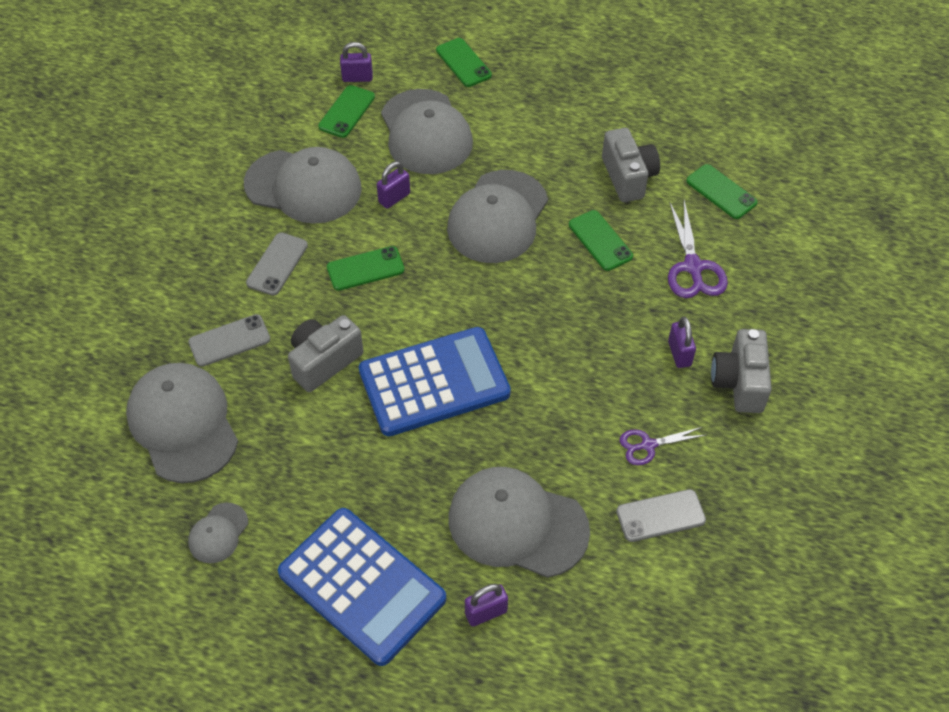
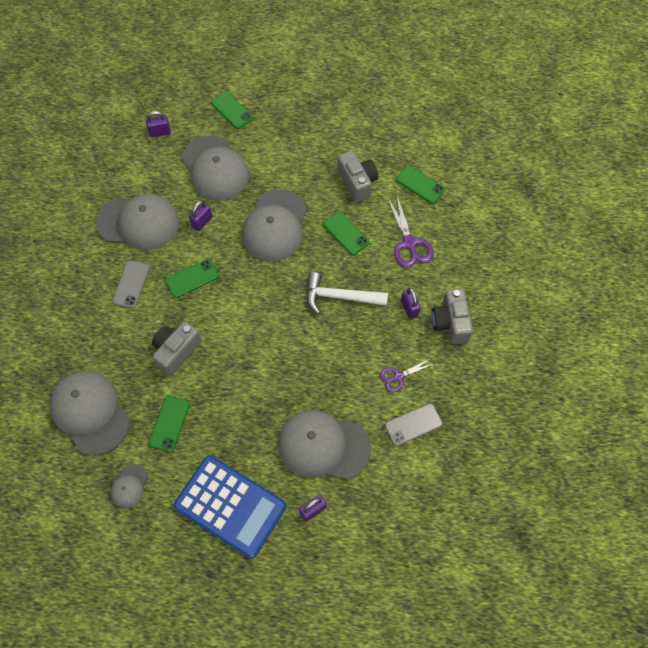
camera: 10 degrees left, 10 degrees up
(229, 341) = (109, 346): grey phone -> none
(347, 112) = (157, 160): green phone -> green phone (169, 423)
(434, 382) = (252, 355): blue calculator -> none
(577, 323) = (339, 297): none -> white hammer

